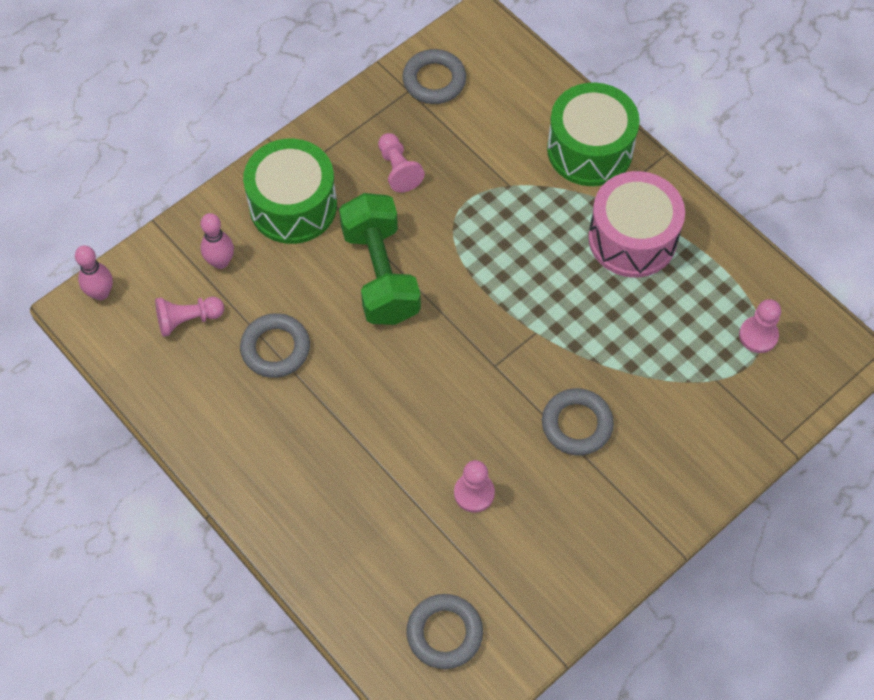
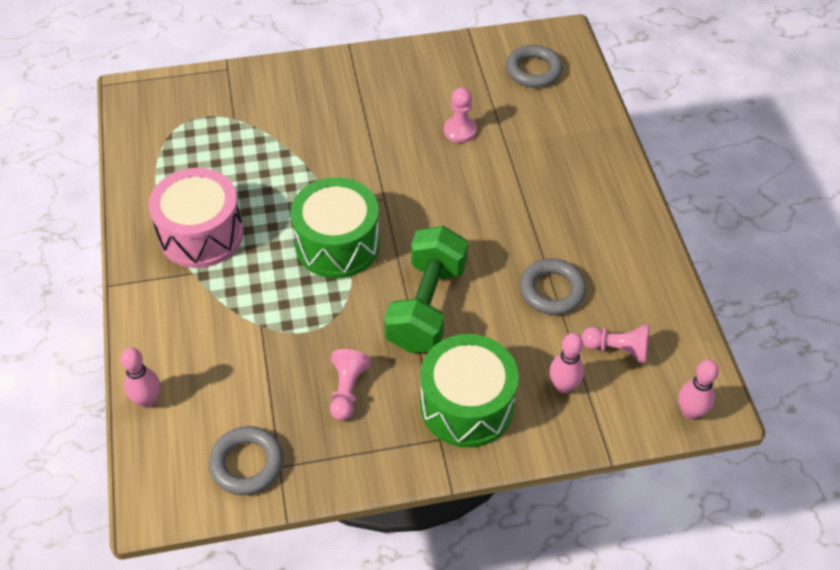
camera: 150 degrees left, 10 degrees down
(547, 85) = (148, 400): none -> pink bowling pin
(577, 424) = (355, 136): grey ring -> none
(590, 149) = (166, 321): green drum -> green drum (337, 244)
(758, 335) = (177, 129): pink pawn -> none

